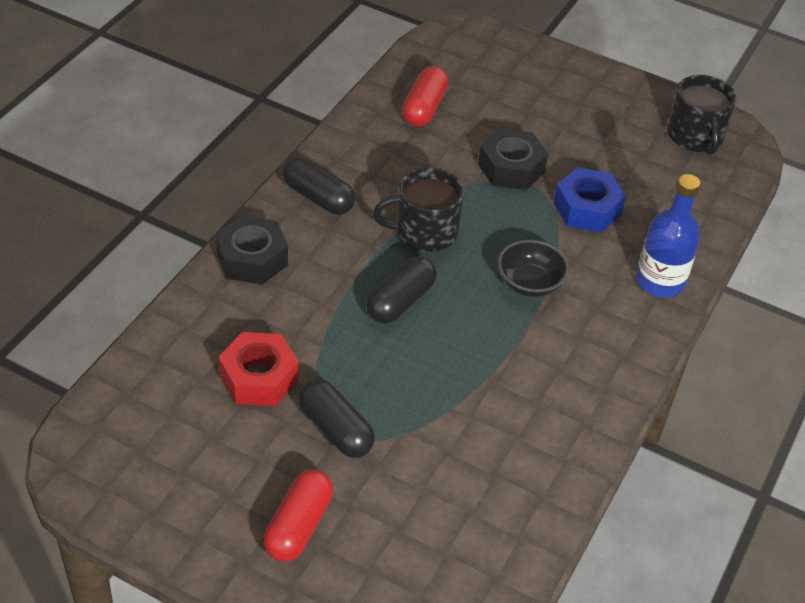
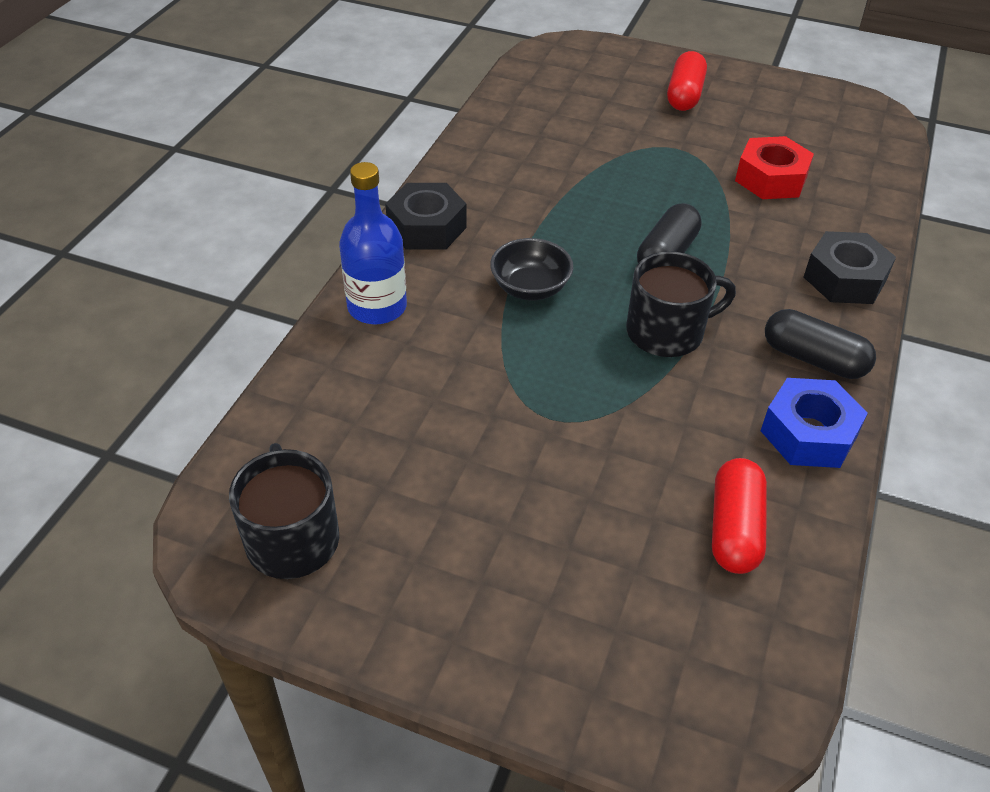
camera: 175 degrees right, 0 degrees up
(335, 429) = (684, 150): black capsule -> none
(511, 168) = (577, 437): black nut -> black nut (426, 227)
(587, 208) = (466, 389): blue nut -> blue nut (808, 433)

